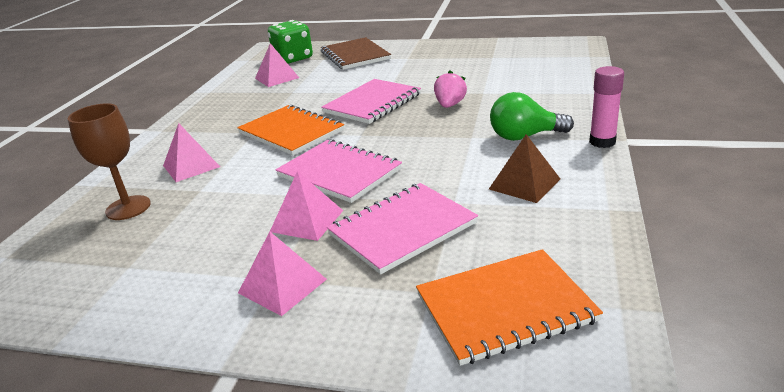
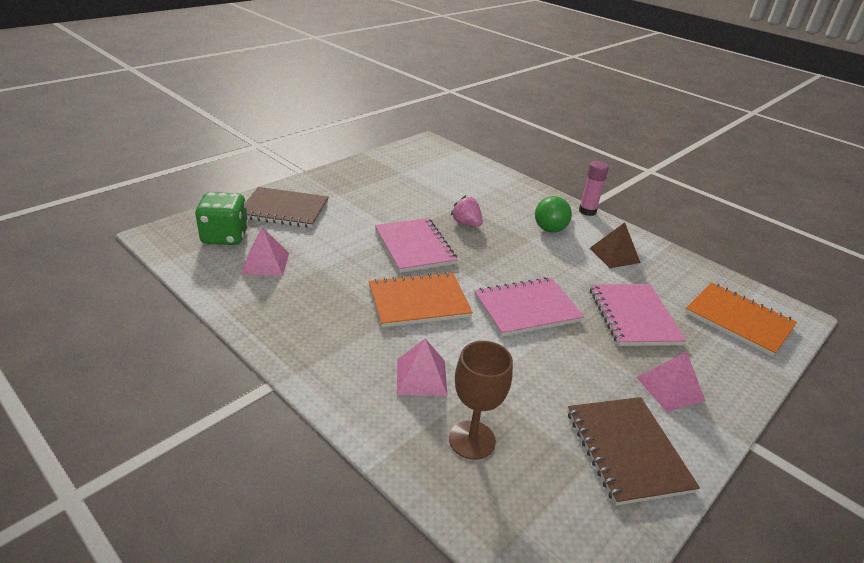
camera: 65 degrees left, 5 degrees up
(157, 283) = (627, 450): none -> brown notebook
(307, 221) = (589, 349): pink pyramid -> none
(505, 308) = (738, 320): orange notebook -> orange notebook turned 60 degrees counterclockwise

